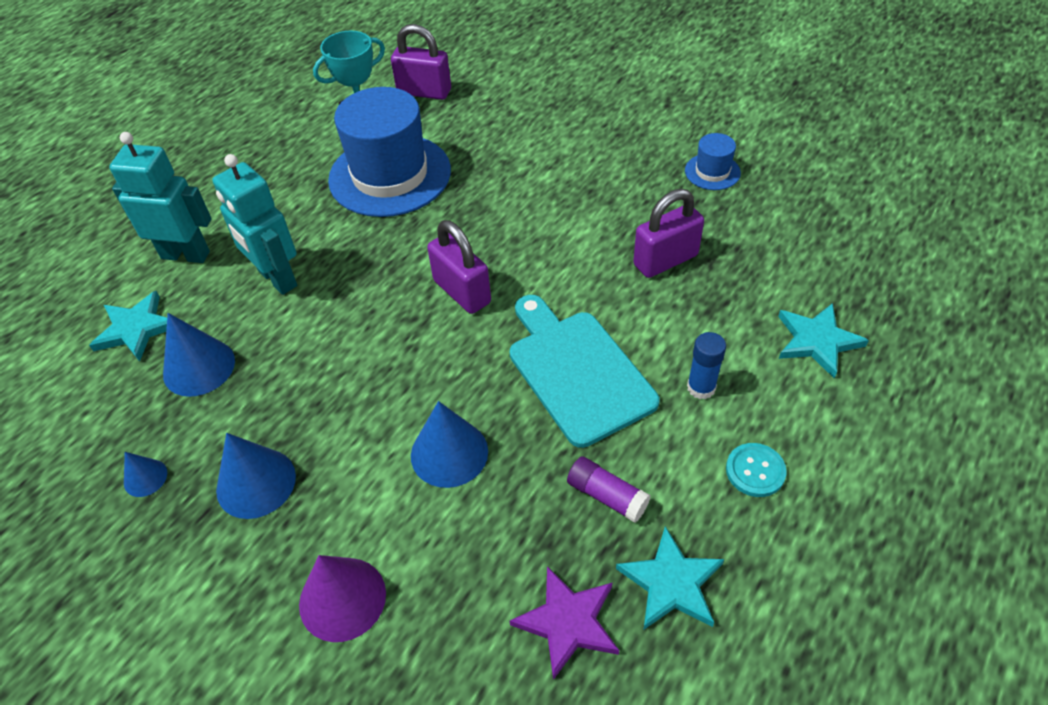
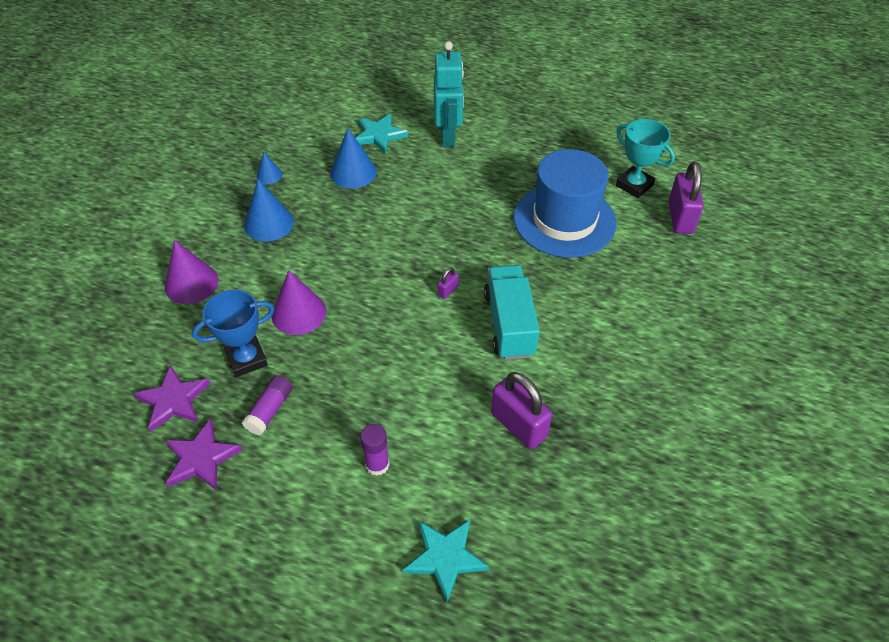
camera: 75 degrees right, 0 degrees up
(277, 278) = (437, 186): turquoise robot -> none
(449, 453) = (299, 313): blue cone -> purple cone
(462, 292) = (448, 291): purple padlock -> purple padlock, size x0.45
(515, 521) = (247, 359): none -> blue trophy
(529, 245) = (509, 324): none -> turquoise truck
(577, 371) = (381, 376): turquoise cutting board -> none
(671, 583) = (201, 458): turquoise star -> purple star
(701, 387) = (377, 464): blue glue stick -> purple glue stick
(712, 172) = (655, 455): blue hat -> none
(755, 471) = (298, 509): turquoise button -> none

